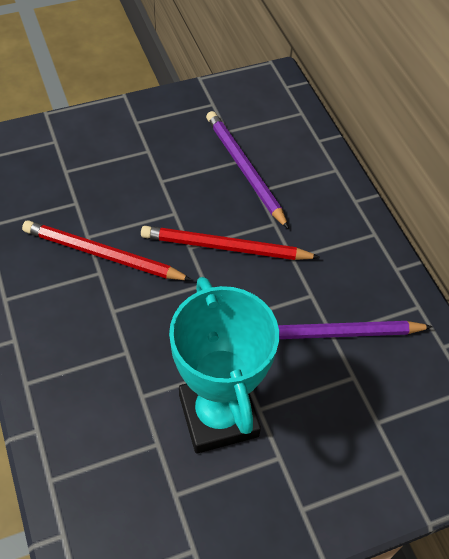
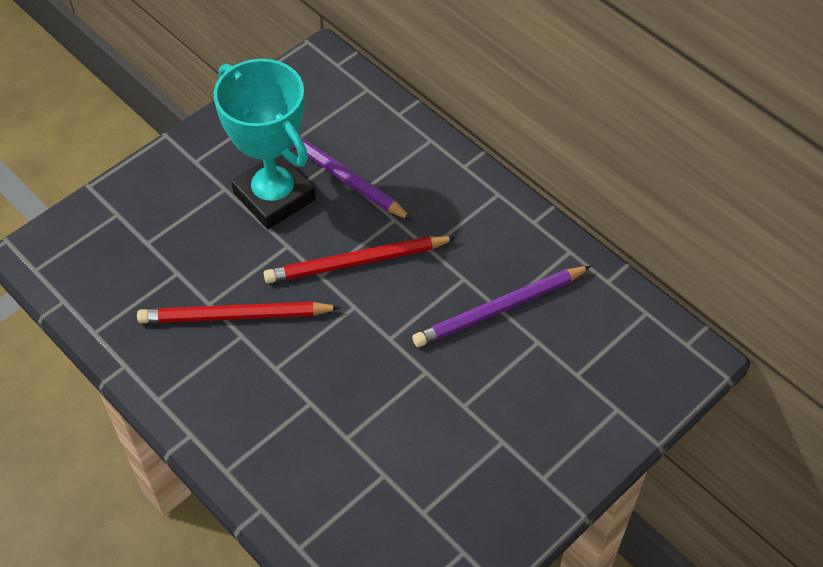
camera: 20 degrees left, 0 degrees up
(218, 415) = (428, 426): turquoise trophy -> turquoise trophy (274, 196)

